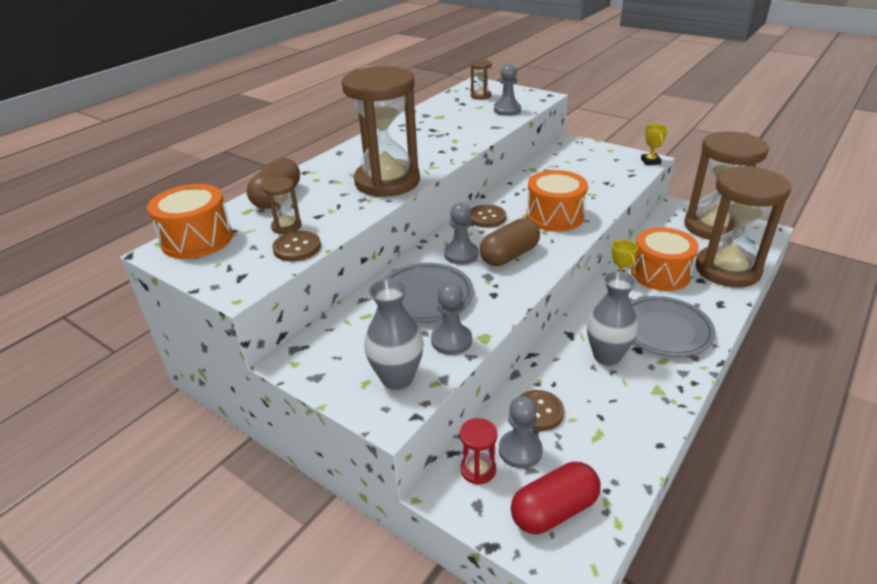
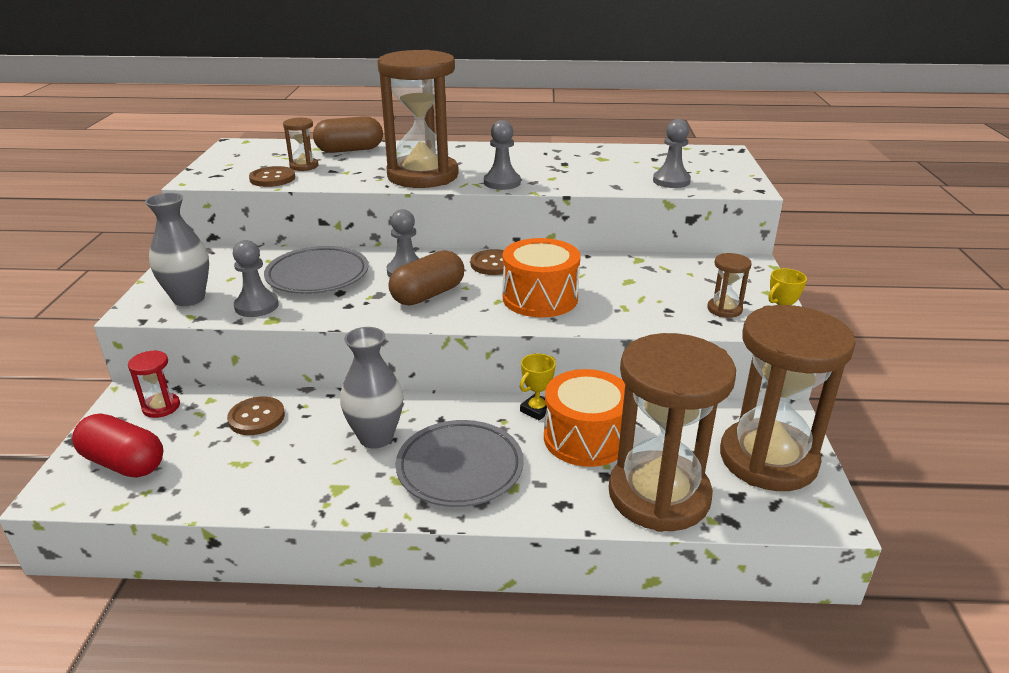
camera: 55 degrees right, 5 degrees down
(197, 239) = (260, 148): orange drum -> none
(481, 96) = (690, 161): brown hourglass -> brown hourglass (724, 309)
(509, 255) = (428, 295): brown capsule -> brown capsule turned 60 degrees counterclockwise
(520, 450) = (195, 422): grey pawn -> grey pawn (502, 182)

